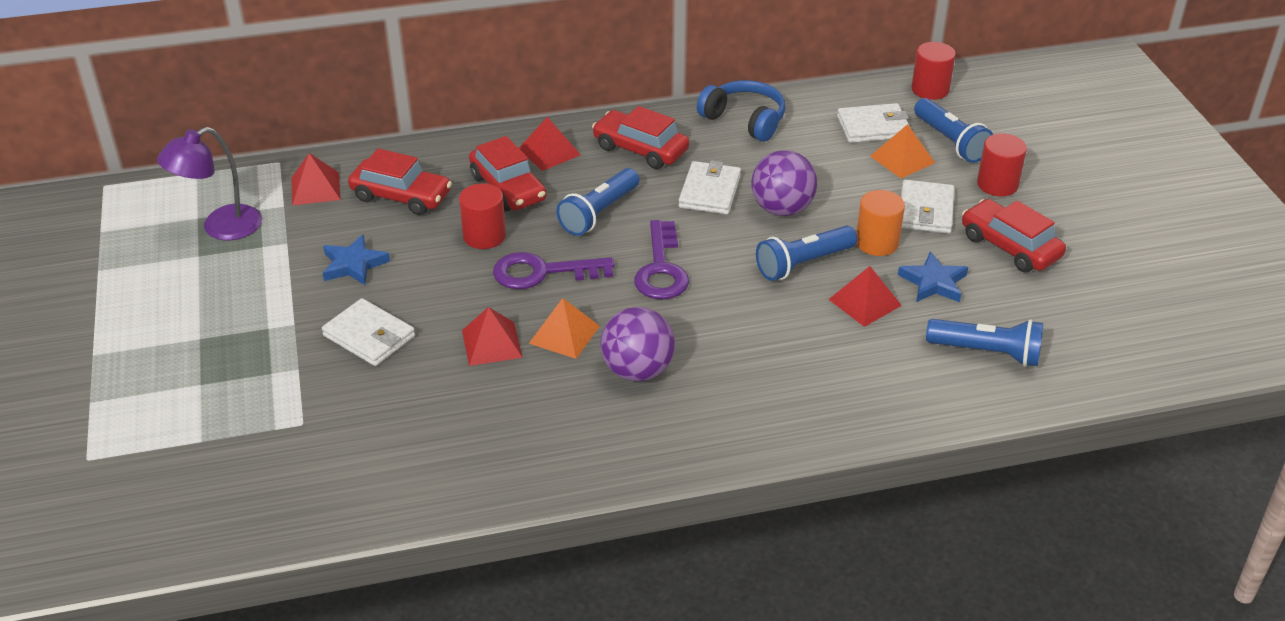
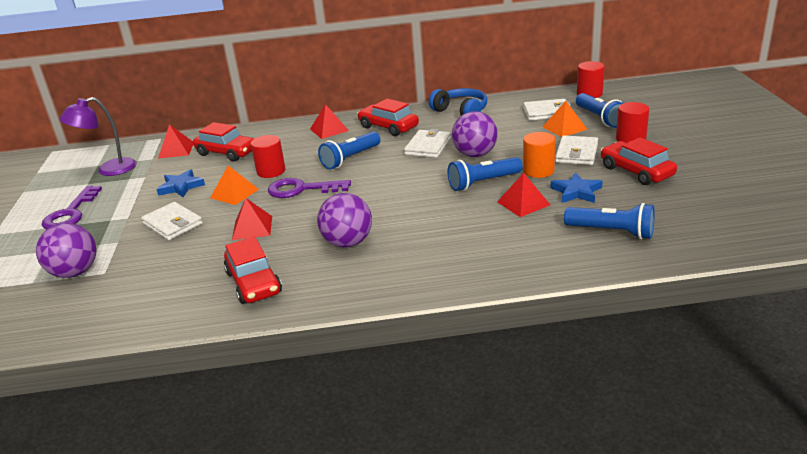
camera: 10 degrees right, 10 degrees down
(258, 423) = (75, 272): none -> purple ball
(508, 188) = (296, 147): red car -> red car (254, 283)
(564, 334) = (303, 222): orange pyramid -> orange pyramid (234, 193)
(661, 269) = (383, 186): purple key -> purple key (71, 213)

